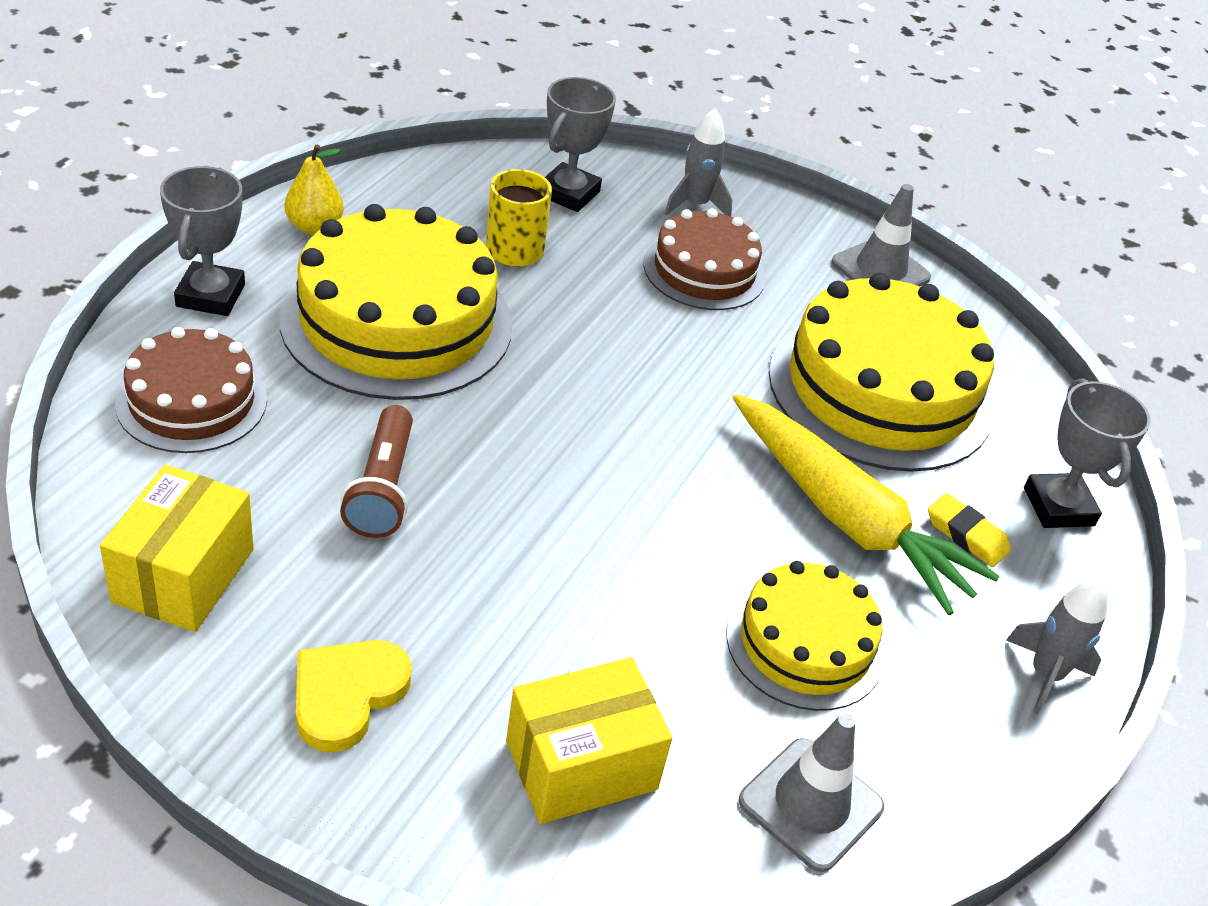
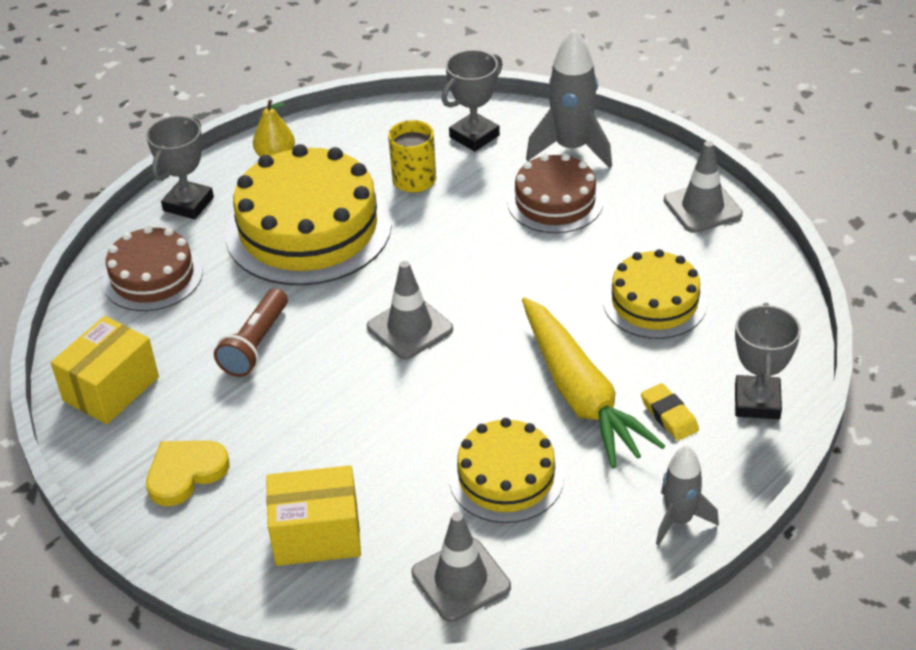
camera: 25 degrees right, 0 degrees up
(589, 447) = (410, 328): none -> grey traffic cone
(695, 205) = (571, 148): grey rocket -> grey rocket, size x1.60
(880, 390) = (654, 302): yellow cake -> yellow cake, size x0.58

